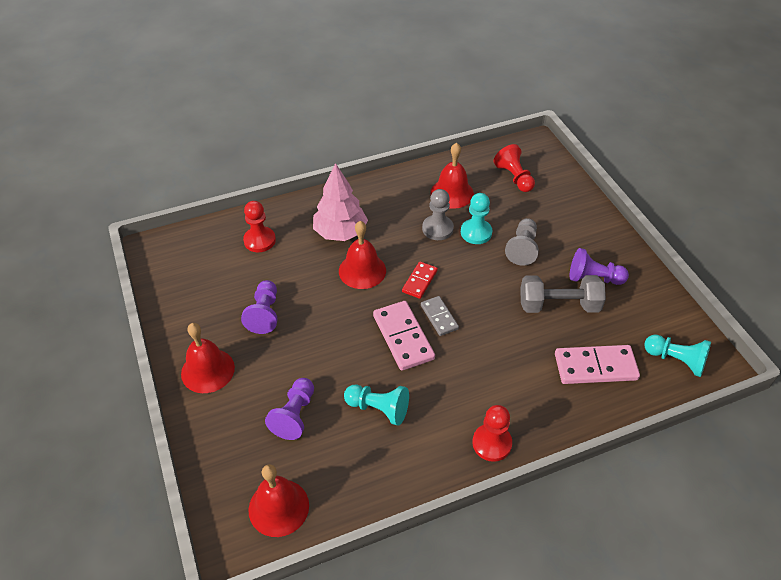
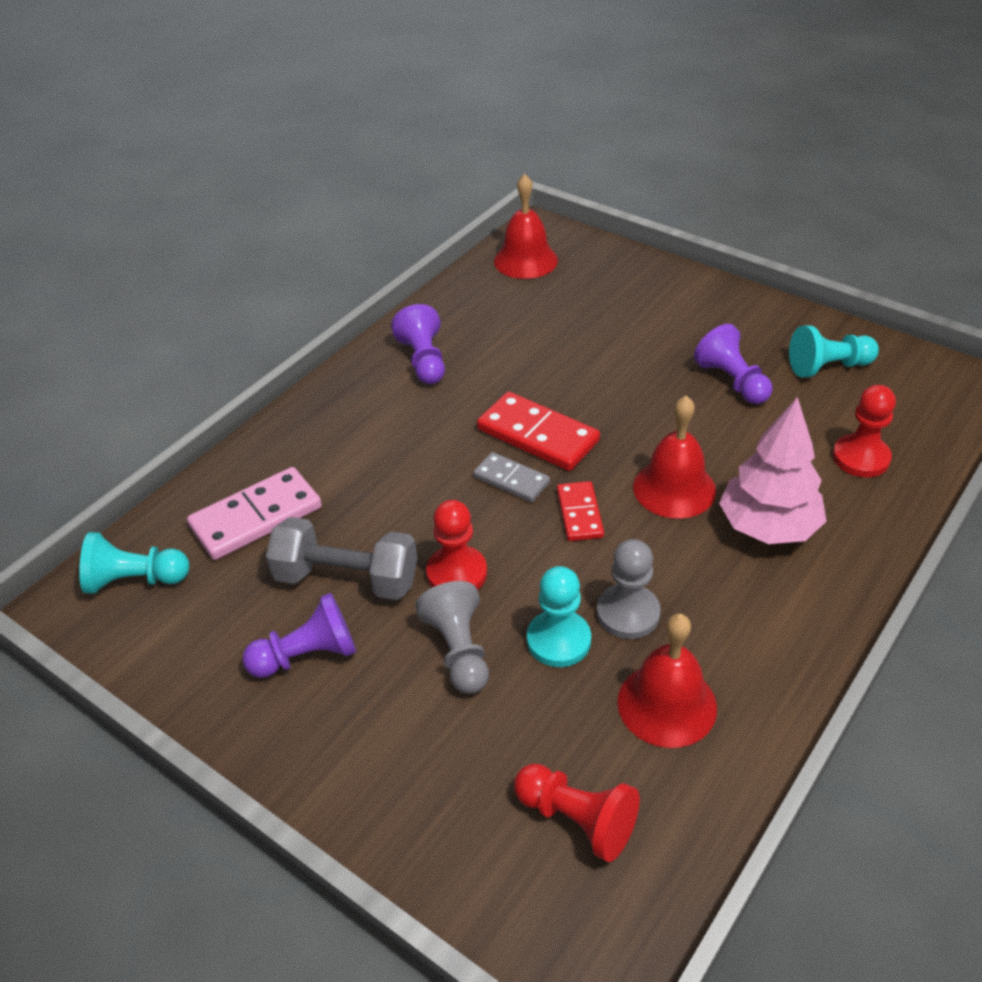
camera: 150 degrees right, 5 degrees down
(207, 370) = (719, 310): red bell -> none
(294, 415) = (584, 317): purple pawn -> purple pawn (424, 361)
(378, 409) = (501, 359): turquoise pawn -> turquoise pawn (828, 367)
(403, 337) = (537, 435): pink domino -> red domino
(492, 443) = (351, 384): red pawn -> red pawn (457, 573)
(558, 305) = (346, 579): grey dumbbell -> grey dumbbell turned 45 degrees clockwise

